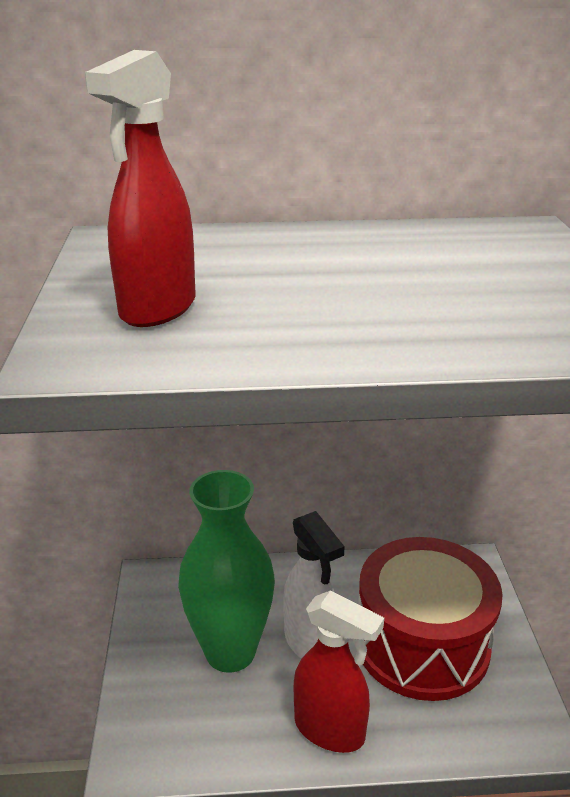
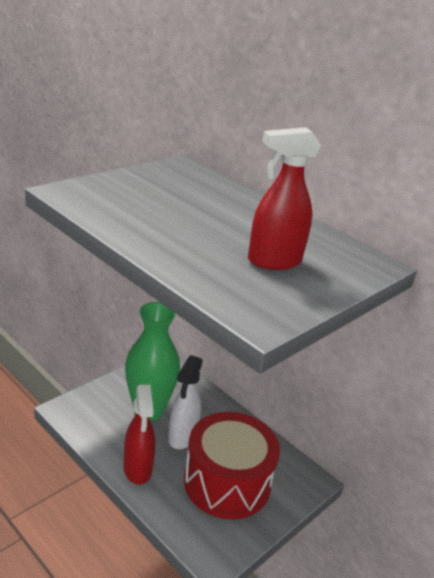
camera: 45 degrees right, 0 degrees up
(157, 309) = (127, 195): red spray bottle -> red spray bottle (273, 261)

